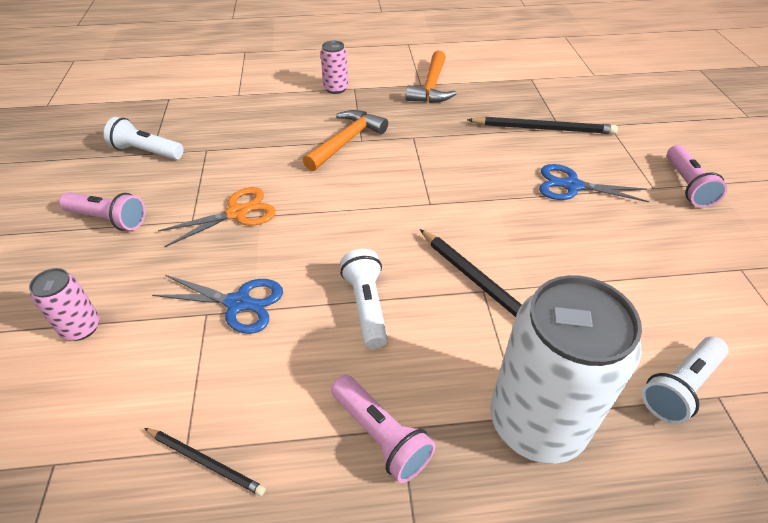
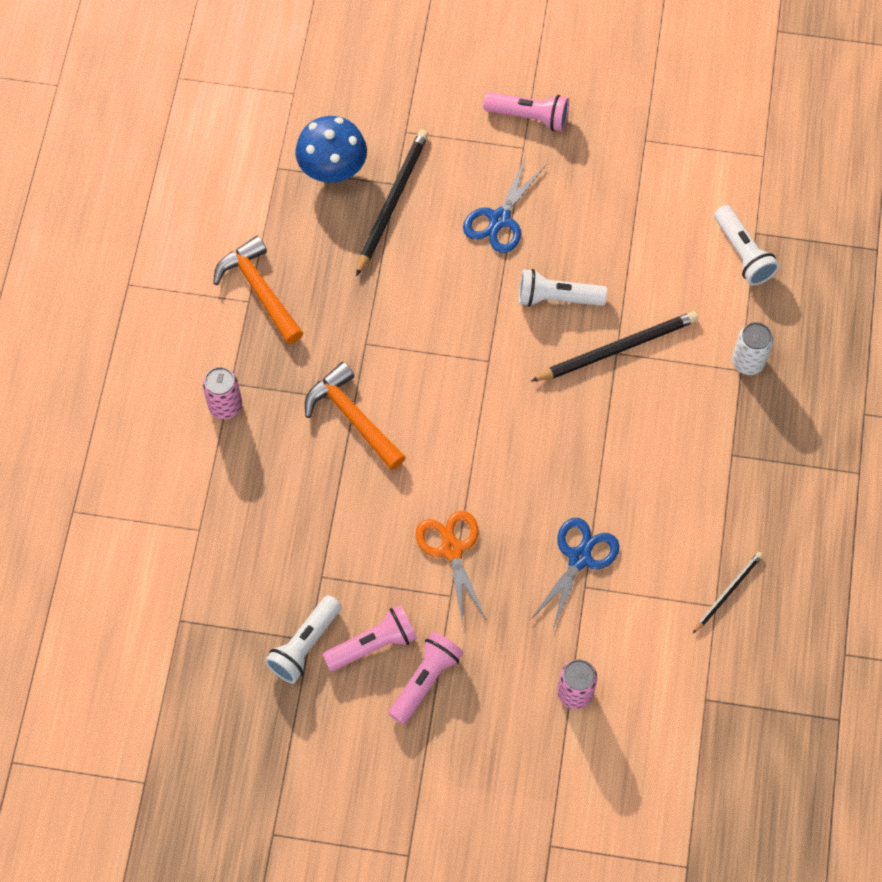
camera: 75 degrees left, 20 degrees up
(366, 306) = (609, 452): white flashlight -> white flashlight (557, 298)
(381, 435) = (734, 469): pink flashlight -> pink flashlight (373, 644)
(431, 87) = (259, 290): orange hammer -> orange hammer turned 150 degrees counterclockwise
(537, 422) = (748, 362): white can -> white can, size x0.46
(548, 99) = (333, 169): none -> blue mushroom

